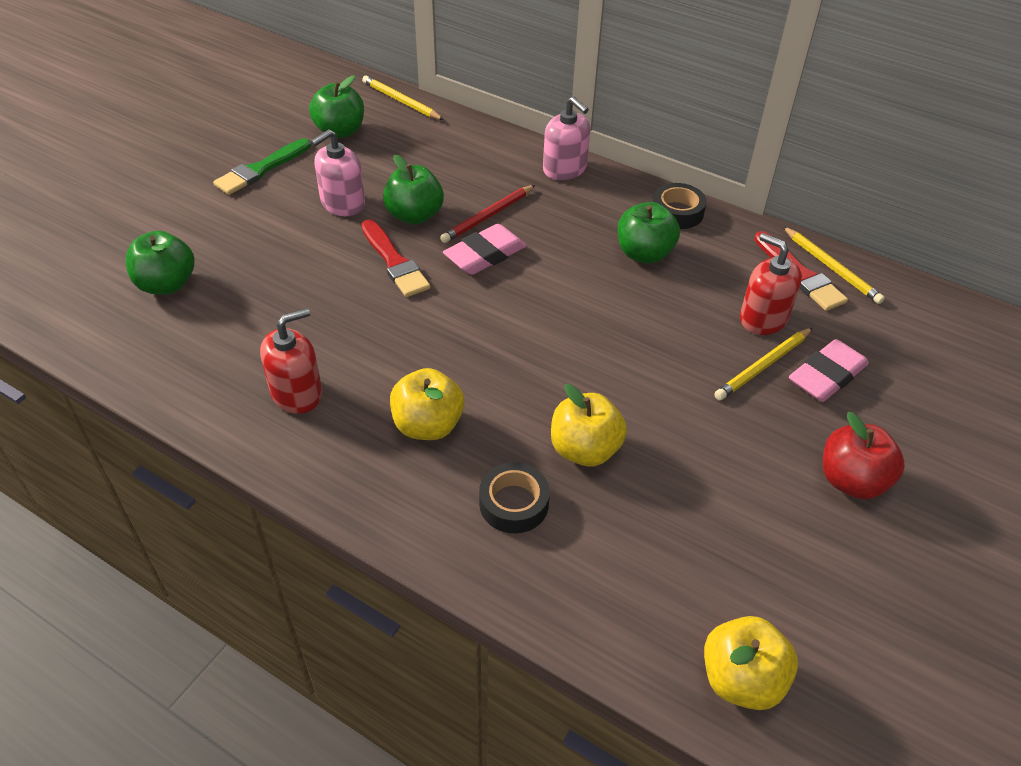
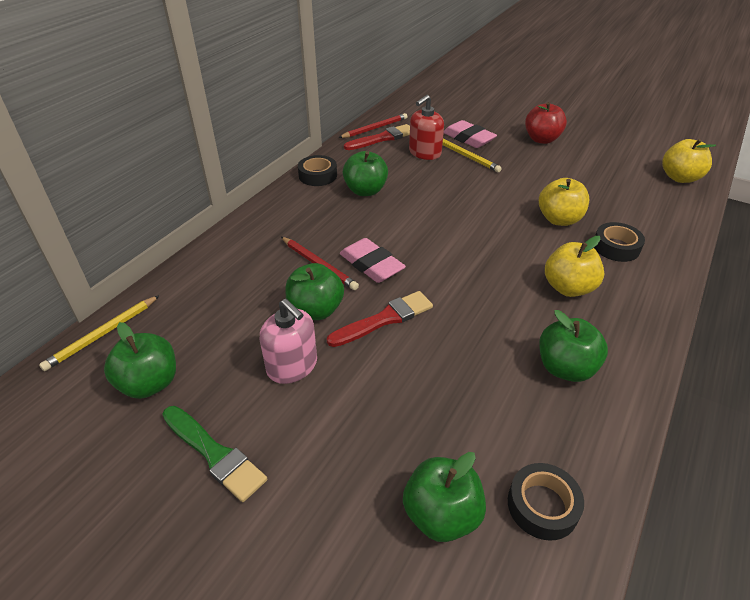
camera: 90 degrees left, 5 degrees down
(151, 345) = (542, 505): none -> black tape
(297, 393) = (565, 368): red soap dispenser -> green apple
(564, 169) = (255, 224): pink soap dispenser -> none
(831, 267) = (374, 128): yellow pencil -> red pencil

